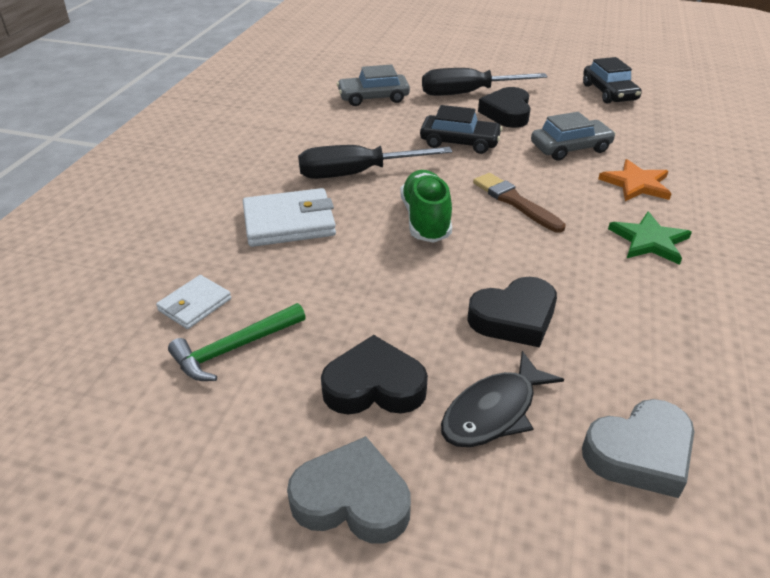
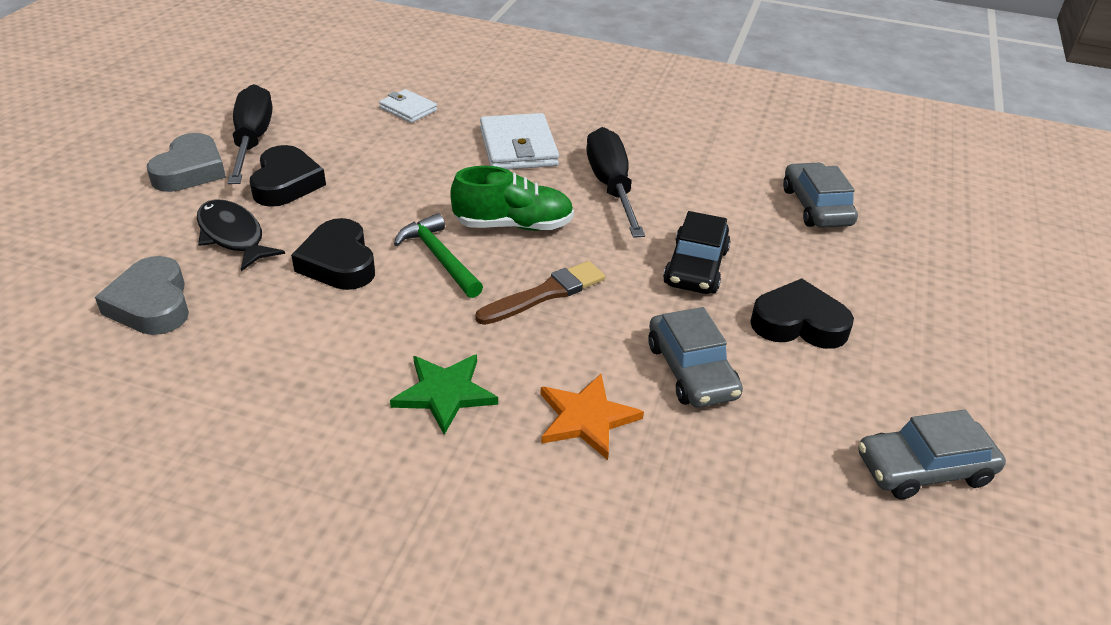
camera: 90 degrees right, 0 degrees up
(234, 348) = (351, 126): green hammer -> green hammer (439, 257)
(467, 93) = (859, 292): black screwdriver -> black screwdriver (252, 140)
(609, 92) = (924, 469): black car -> grey car

